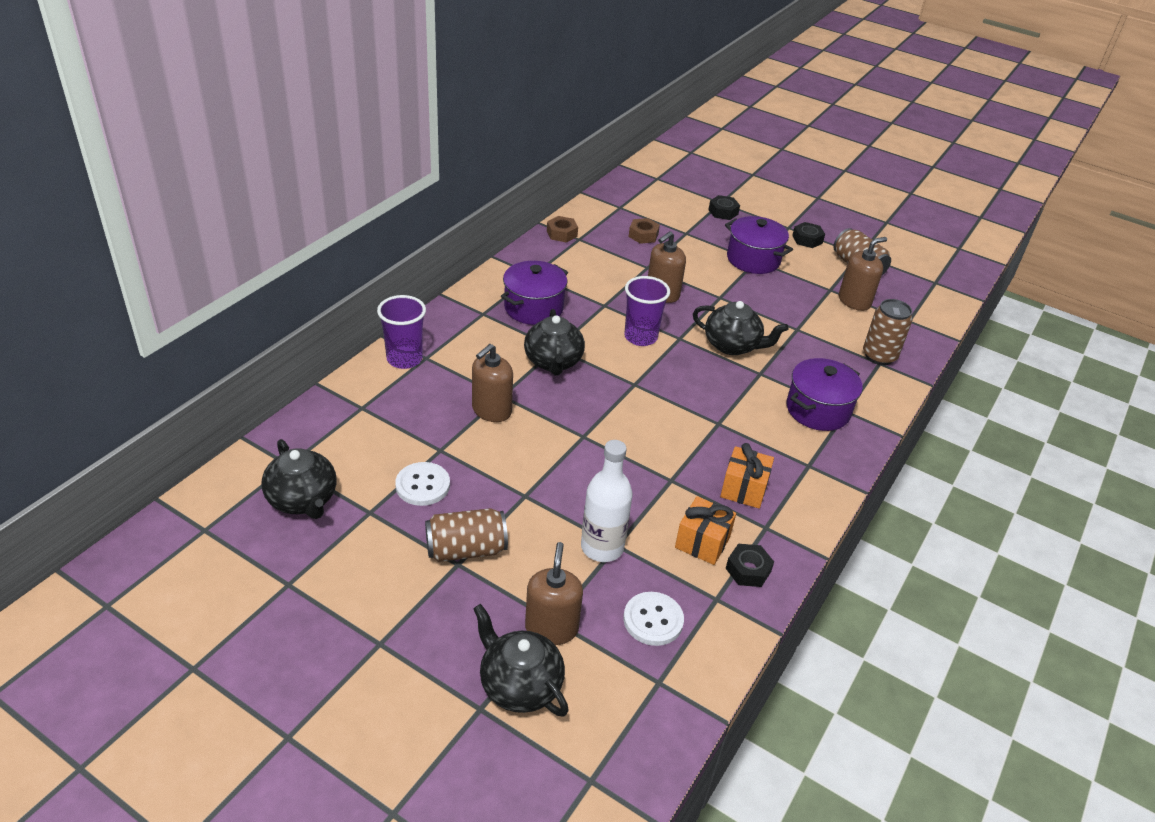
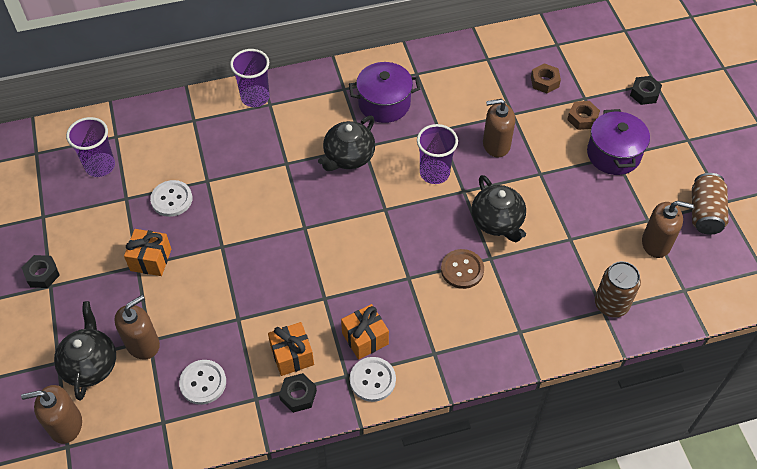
camera: 45 degrees right, 15 degrees up
(303, 500) = (100, 166): black teapot -> purple cup
(466, 549) = (151, 260): brown can -> orange gift
(491, 410) = (267, 170): brown soap dispenser -> brown soap dispenser (66, 425)
(562, 233) = (479, 47): brown nut -> brown nut (582, 118)
(602, 547) = (227, 314): white bottle -> none
(751, 393) = (462, 270): none -> brown button
(790, 516) = (372, 380): none -> white button
(807, 239) = (690, 161): black nut -> black nut (42, 274)
(818, 410) = (498, 316): purple pot -> none

